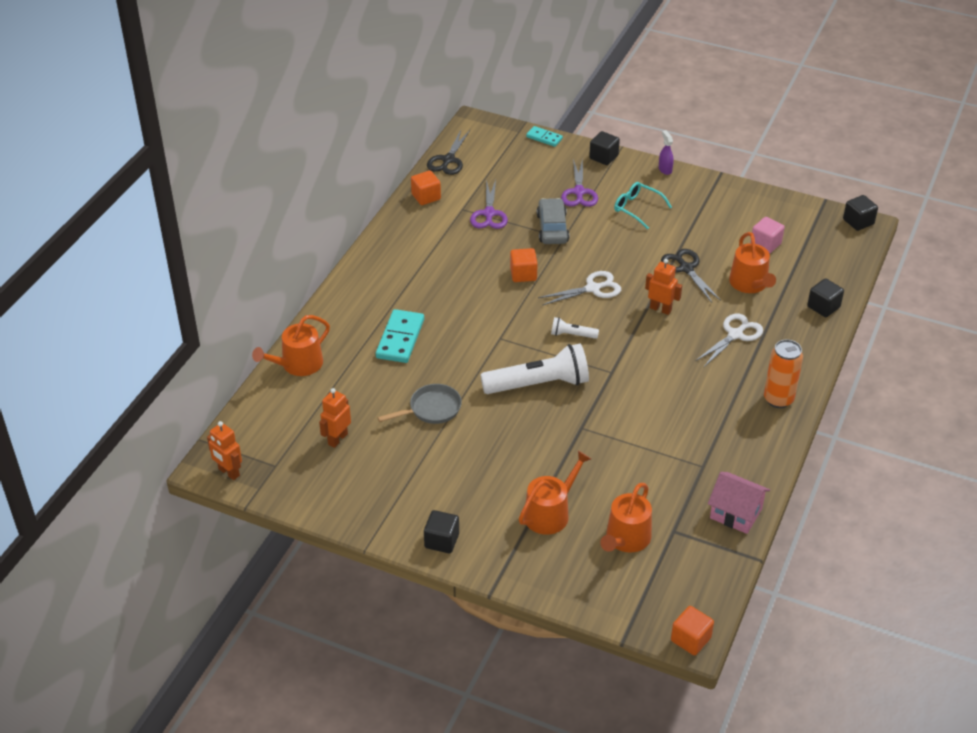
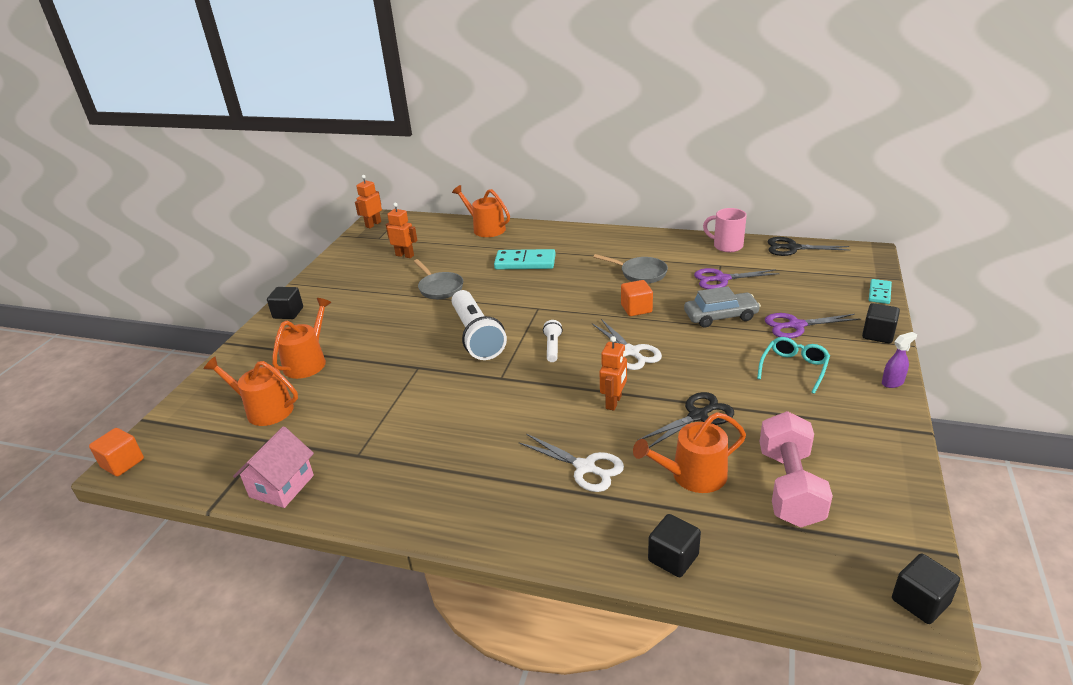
camera: 85 degrees right, 10 degrees down
(426, 197) = (726, 246): orange cube -> pink mug
(458, 261) = (640, 273): none -> grey pan
(550, 513) = (308, 362): orange watering can -> orange watering can turned 105 degrees counterclockwise
(765, 244) = (789, 487): pink cube -> pink dumbbell
(778, 399) = (470, 515): orange can -> none

